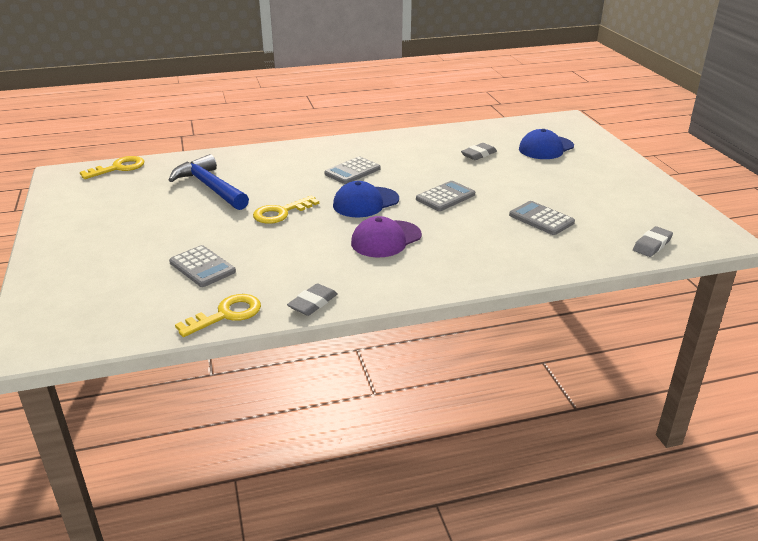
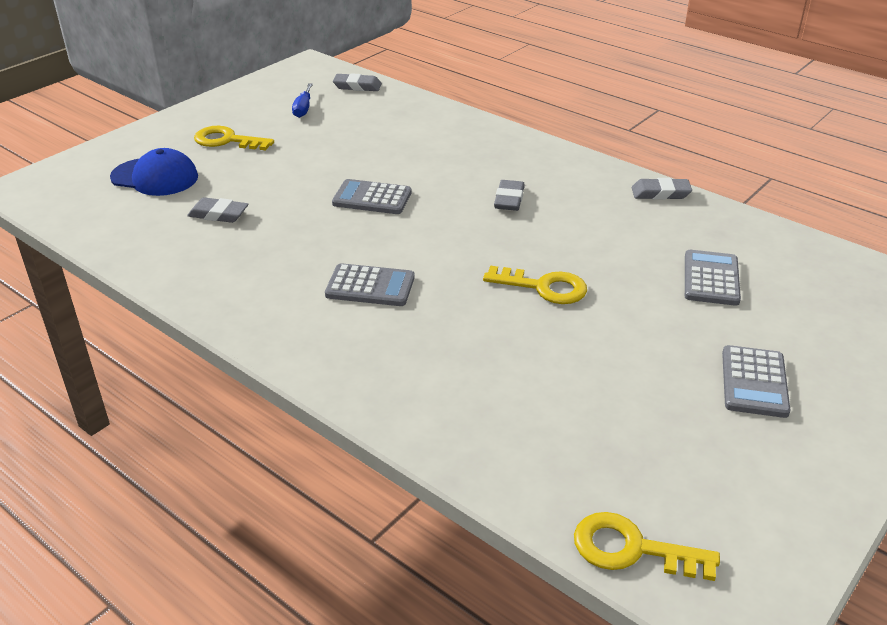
camera: 125 degrees left, 5 degrees up
(210, 187) = (558, 386): blue hammer -> none
(226, 314) = (742, 225): yellow key -> yellow key (227, 140)
(365, 202) = (446, 241): blue cap -> none
(386, 239) = (509, 199): purple cap -> grey eraser
(541, 219) = (363, 137): grey calculator -> grey calculator (754, 382)
(618, 211) = (303, 109): none -> blue screwdriver

